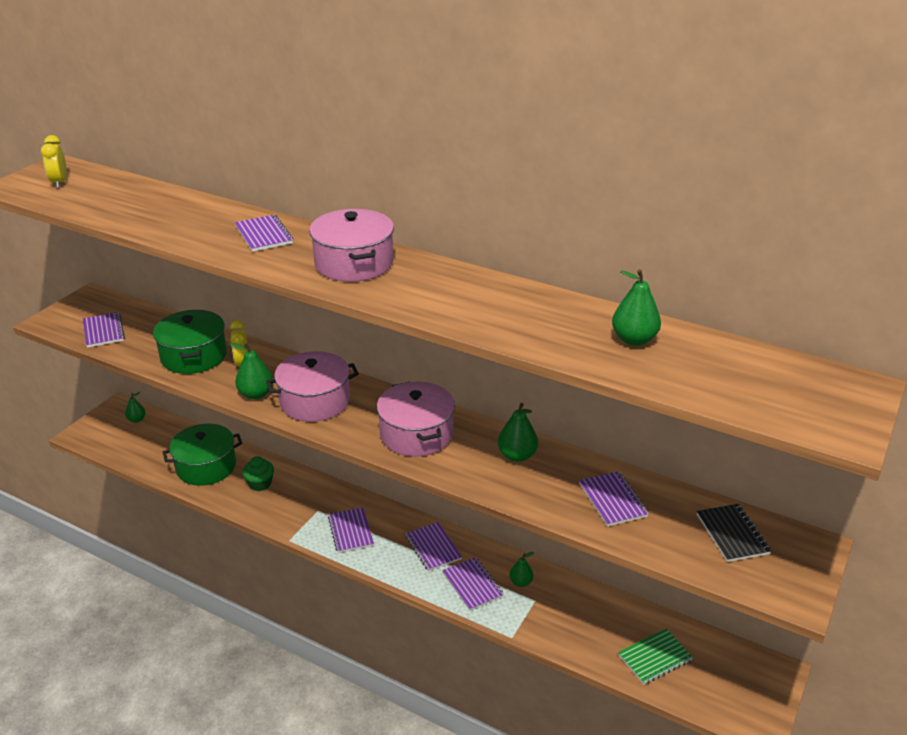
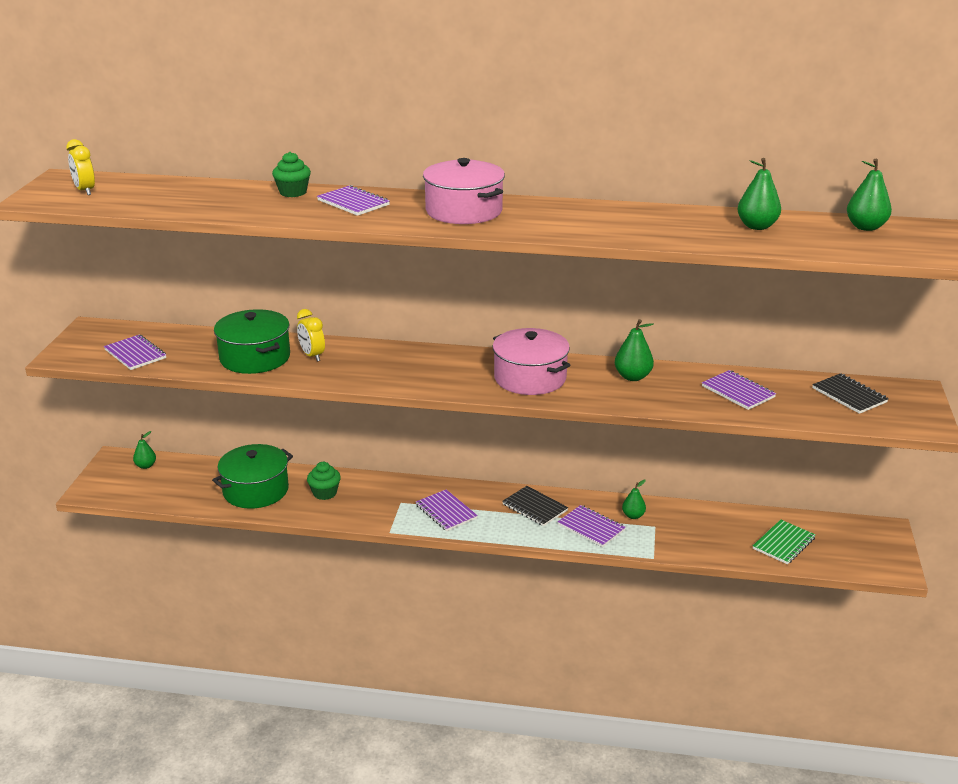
camera: 20 degrees left, 5 degrees down
(223, 213) = (293, 192): none -> green cupcake
(256, 394) = (348, 376): green pear -> green pear (865, 227)
(315, 401) = (412, 371): pink pot -> none
(433, 548) = (534, 507): purple notebook -> black notebook

